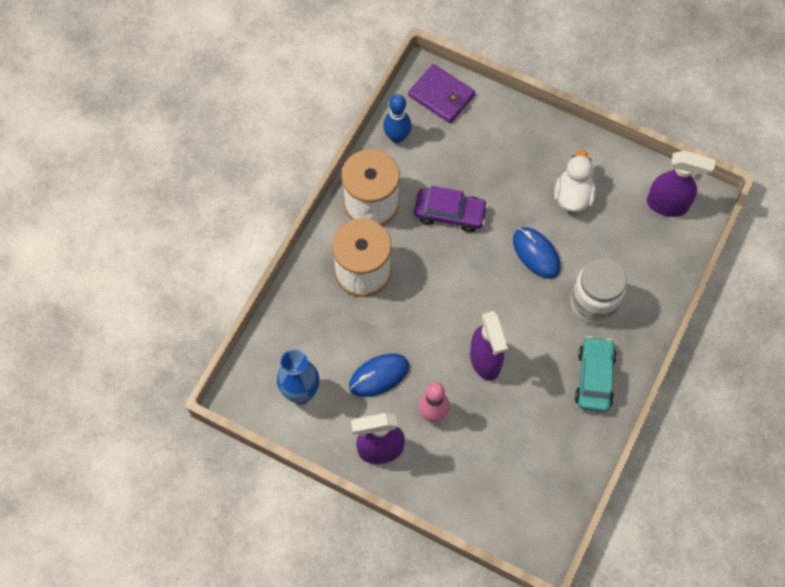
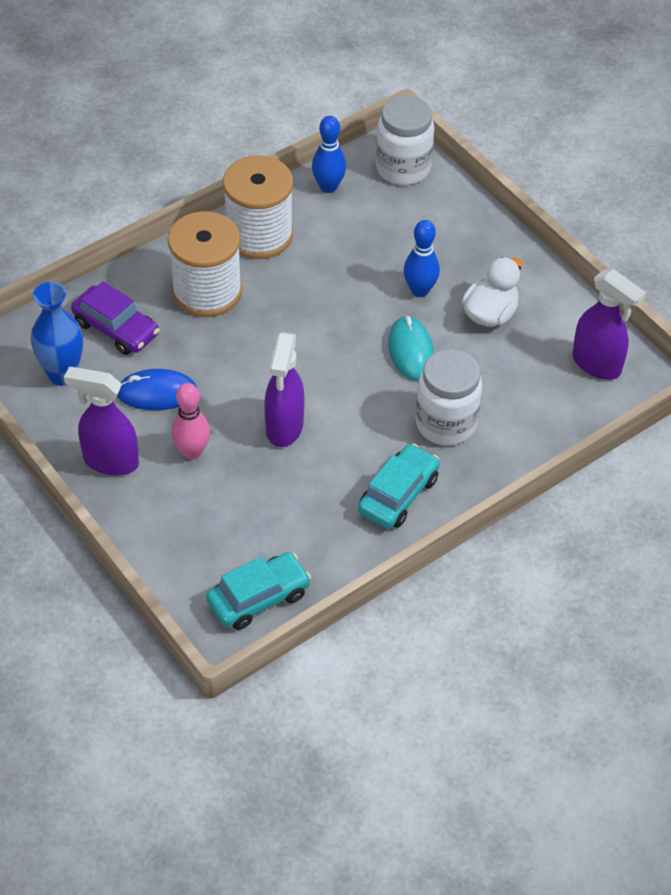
camera: 25 degrees right, 15 degrees down
(441, 95) = (403, 168): purple wallet -> white jar
(450, 213) = (338, 277): purple car -> purple car (116, 328)
(513, 198) = (419, 290): none -> blue bowling pin
(536, 254) = (411, 351): blue mouse -> turquoise mouse
(548, 509) = (258, 598): none -> turquoise car

